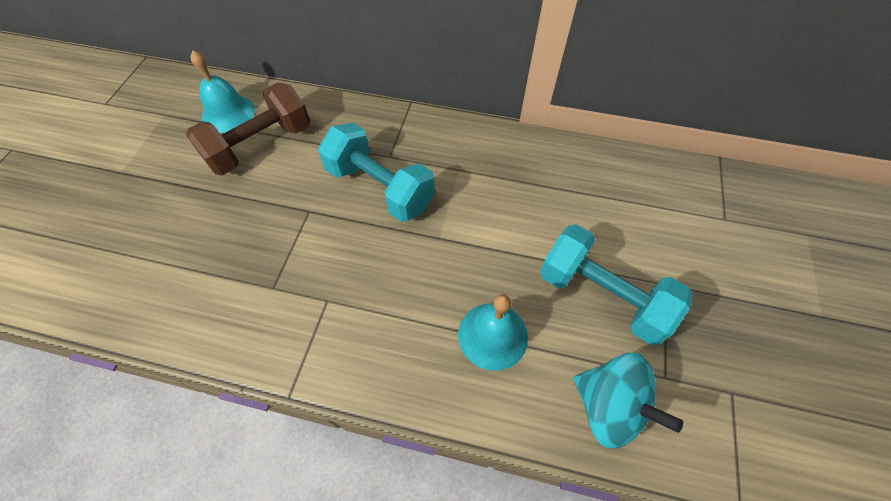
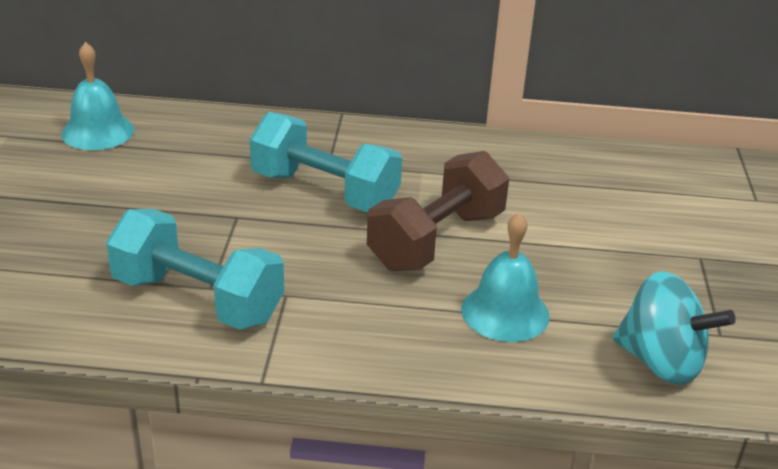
camera: 10 degrees left, 25 degrees down
(260, 146) = (152, 160): brown dumbbell -> brown dumbbell (436, 240)
(602, 296) = (628, 271): turquoise dumbbell -> turquoise dumbbell (198, 299)

